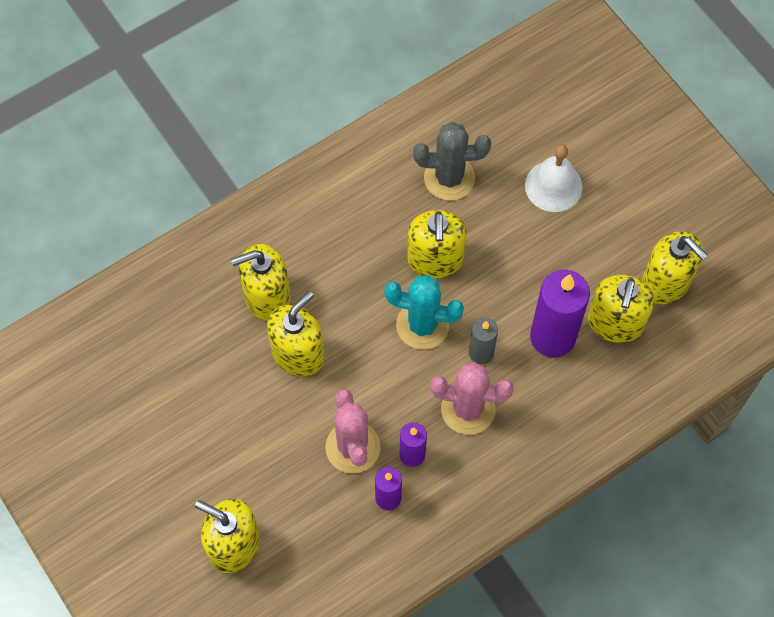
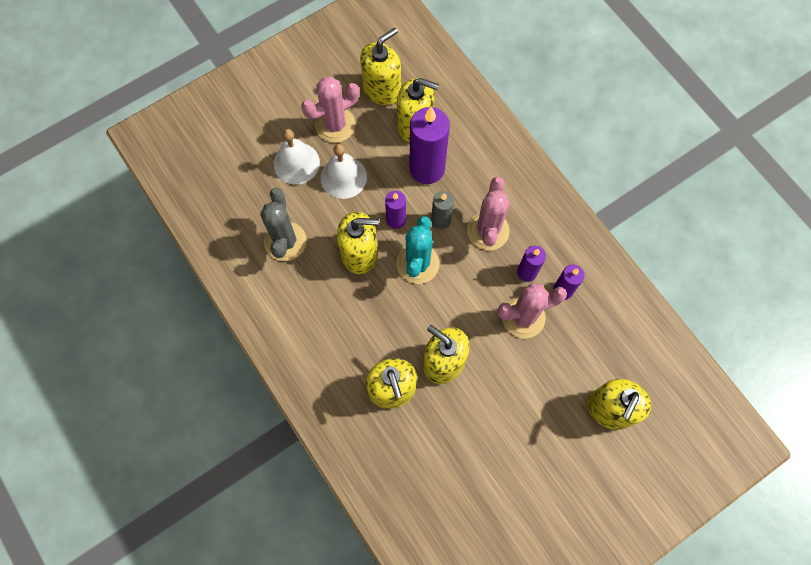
camera: 90 degrees left, 5 degrees up
(480, 300) = (396, 220): none -> purple candle
(536, 239) = (343, 177): none -> white bell
(609, 228) = (335, 125): none -> pink cactus

